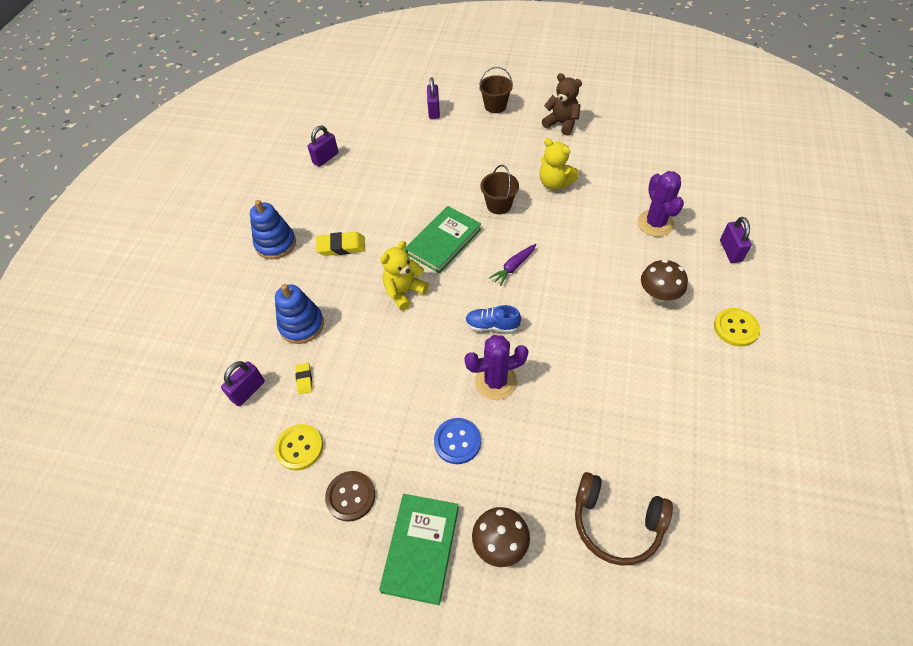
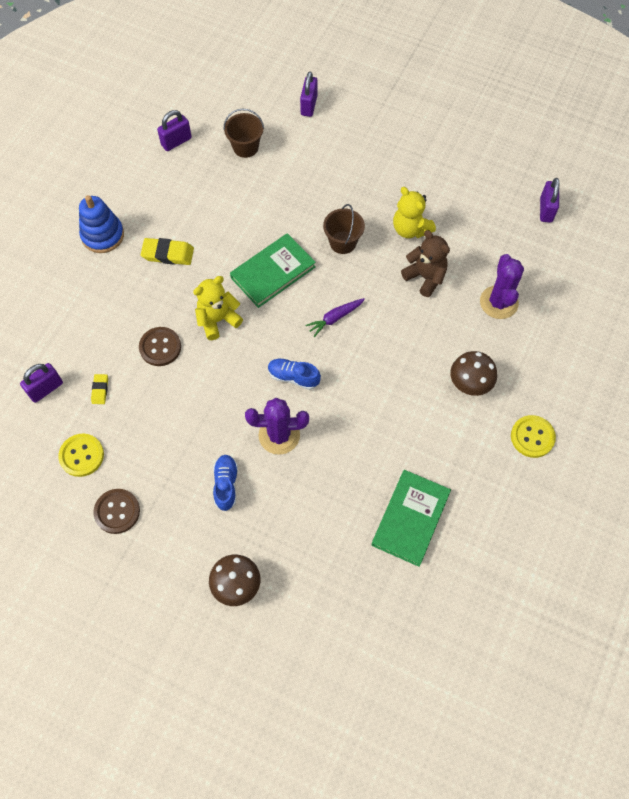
camera: 10 degrees right, 10 degrees up
(301, 325) = (109, 332): blue stacking toy -> none
(355, 327) = (160, 347): none -> brown button
(421, 548) = (167, 572): green book -> green book (411, 518)
(457, 441) = (226, 485): blue button -> blue shoe
(495, 106) = (378, 114): brown bucket -> brown bucket (245, 147)
(561, 123) = (444, 154): brown teddy bear -> brown teddy bear (425, 277)
(616, 522) = (344, 592): brown headphones -> none
(730, 251) = (564, 352): purple padlock -> purple padlock (546, 210)

